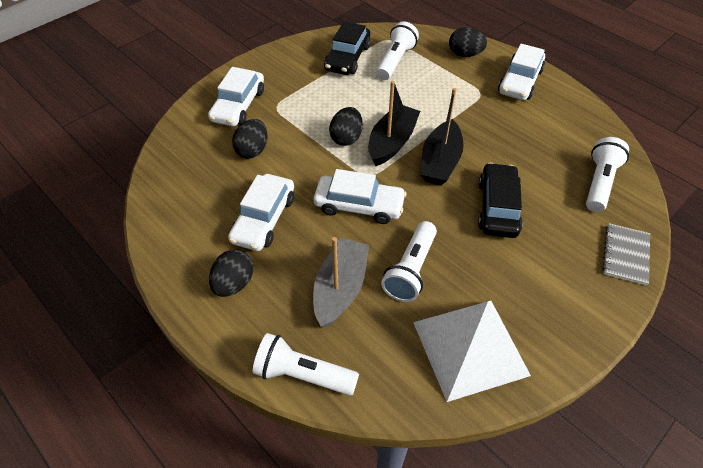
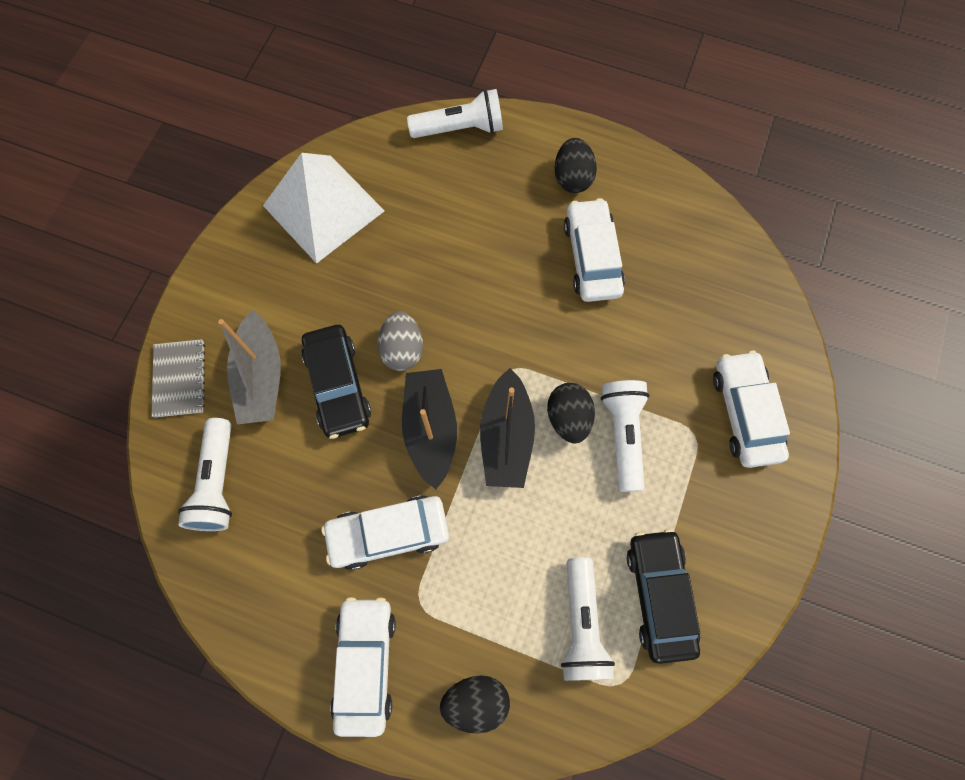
camera: 155 degrees right, 20 degrees up
(252, 150) = (671, 345): black egg -> none
(340, 289) = (468, 214): grey boat -> grey boat (261, 377)
(359, 205) = (499, 319): white car -> white car (388, 533)
(410, 270) = (408, 263): white flashlight -> white flashlight (623, 435)
(440, 212) = (402, 349): none -> grey egg

